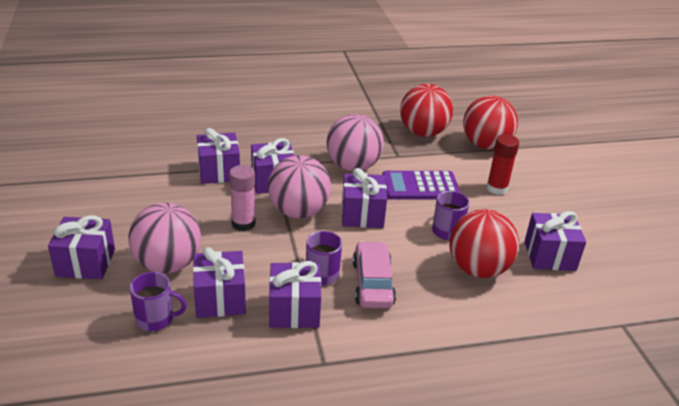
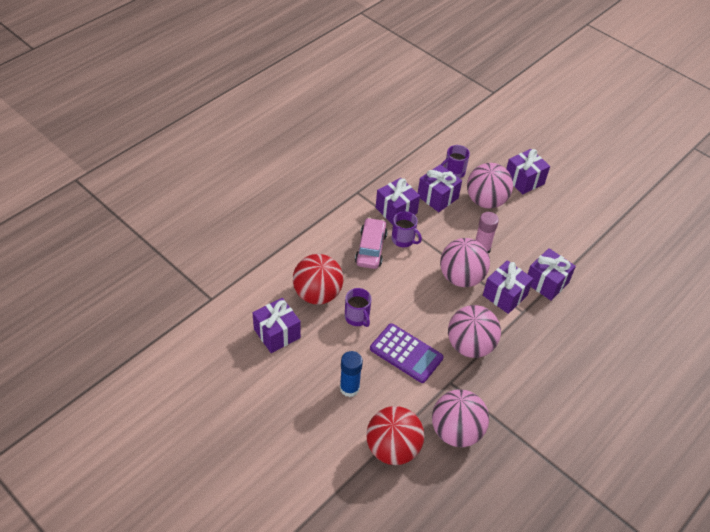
camera: 145 degrees right, 15 degrees up
(362, 214) = (421, 299): purple gift -> none
(372, 283) = (371, 248): pink car -> pink car turned 135 degrees counterclockwise
(420, 186) = (406, 353): purple calculator -> purple calculator turned 75 degrees clockwise
(423, 133) = (456, 431): red ball -> pink ball
(497, 188) = (349, 388): red glue stick -> blue glue stick

